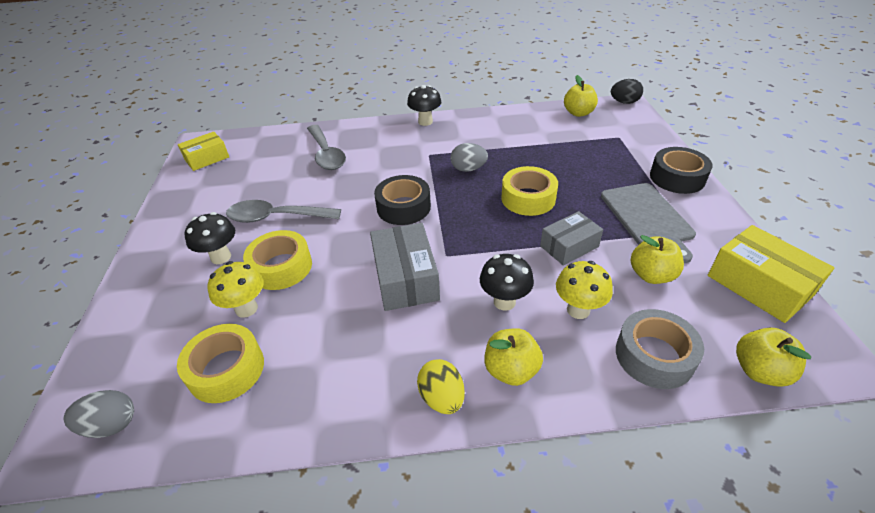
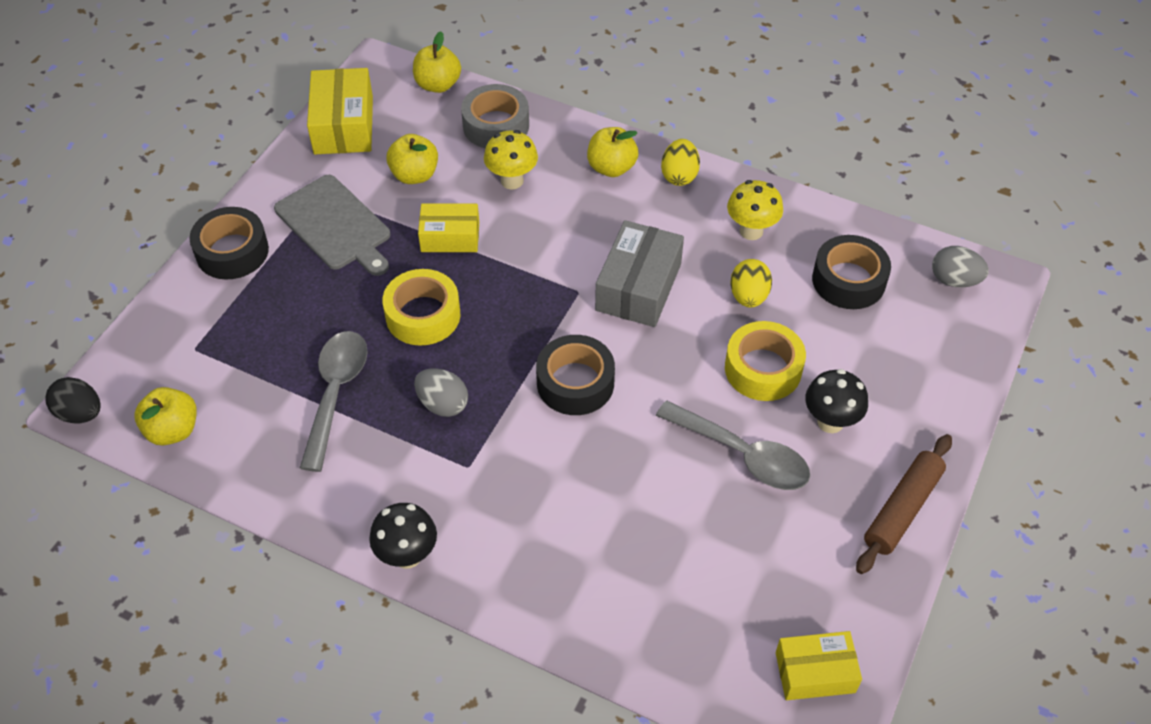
camera: 150 degrees left, 10 degrees up
(163, 233) = (902, 509): none -> brown rolling pin
(226, 370) = (848, 280): yellow tape -> black tape
(246, 309) = (816, 334): yellow mushroom -> yellow mushroom (751, 231)
(314, 312) = (748, 296): none -> yellow egg
(326, 154) = (615, 561): grey spoon -> grey spoon (335, 393)
(504, 302) = (566, 218): black mushroom -> none
(569, 246) = (450, 237): grey box -> yellow box
(647, 217) = (335, 225): grey cutting board -> grey cutting board turned 120 degrees clockwise

